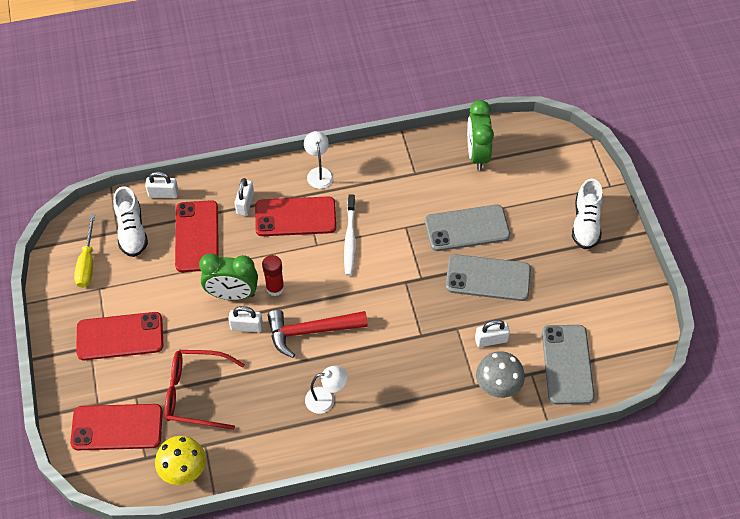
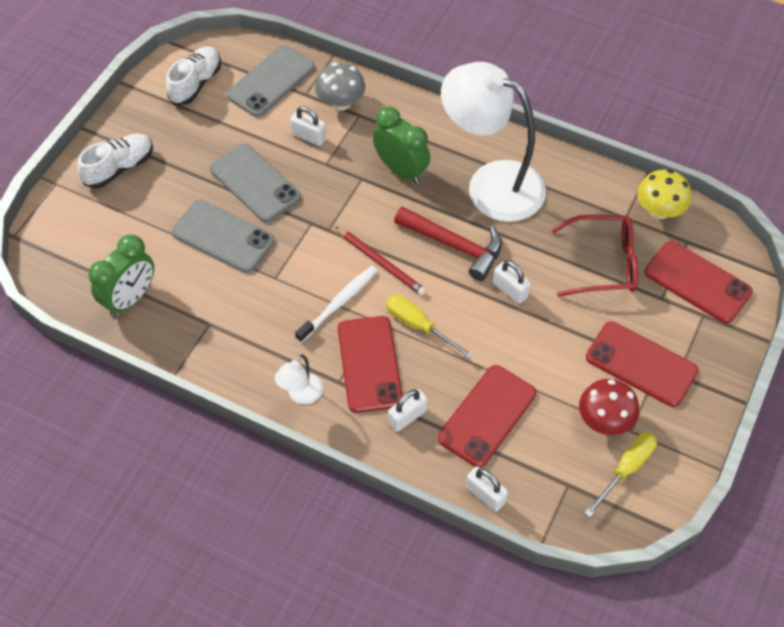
camera: 140 degrees left, 0 degrees up
(120, 283) = (604, 420): none -> red mushroom
(131, 231) = (552, 473): white shoe -> white shoe (196, 83)
(196, 393) = (603, 263): red glasses -> red glasses turned 45 degrees counterclockwise
(232, 294) = (499, 329): green clock -> green clock (401, 170)
(275, 288) = (453, 307): red glue stick -> none
(286, 260) = (419, 326): none -> yellow screwdriver
(295, 217) = (369, 364): red phone -> red phone turned 45 degrees clockwise
(326, 399) = (491, 184): white lamp -> white lamp, size x2.42
(349, 284) = (381, 263): none -> red pencil

